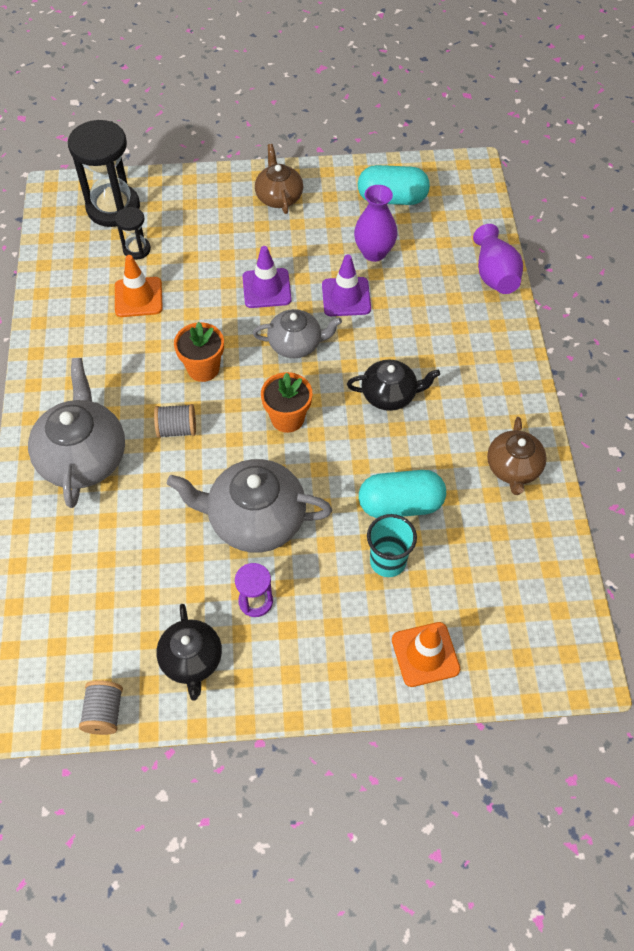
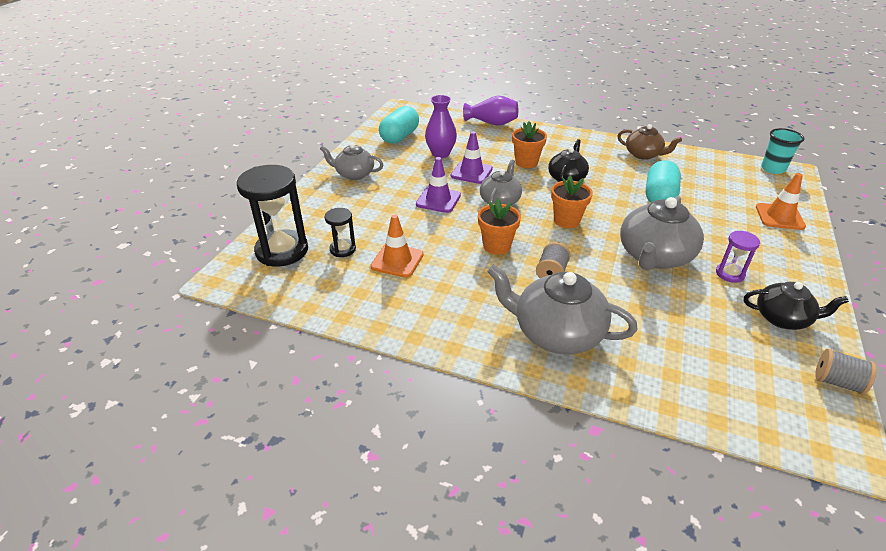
camera: 65 degrees left, 20 degrees down
(279, 197) = (354, 174): brown teapot -> grey teapot
(388, 561) = (704, 212): turquoise cup -> turquoise cup (773, 169)
(405, 343) = (526, 162): none -> orange flower pot

